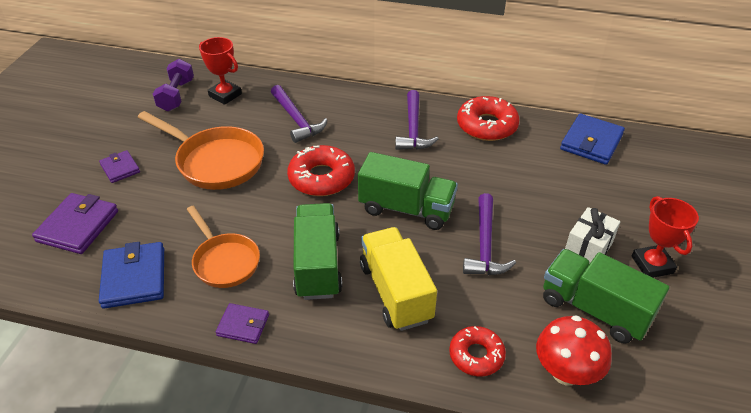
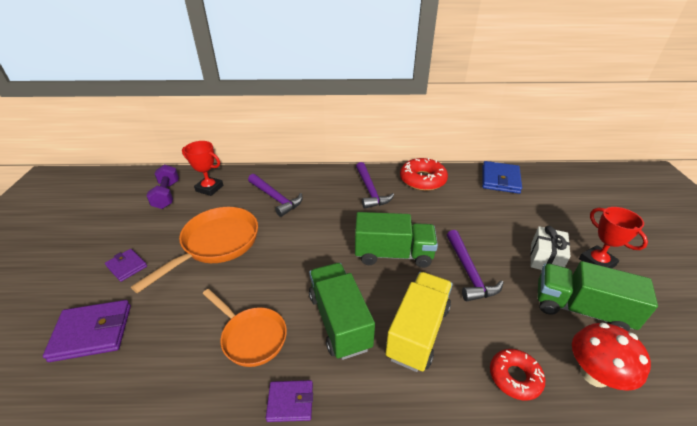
camera: 15 degrees left, 5 degrees down
(78, 226) = (92, 332): purple wallet -> purple wallet turned 75 degrees clockwise
(134, 278) = (163, 376): blue wallet -> none
(215, 162) = (216, 244): orange pan -> orange pan turned 75 degrees counterclockwise
(321, 178) = (313, 241): red donut -> none
(395, 292) = (418, 331): yellow truck -> yellow truck turned 60 degrees clockwise

